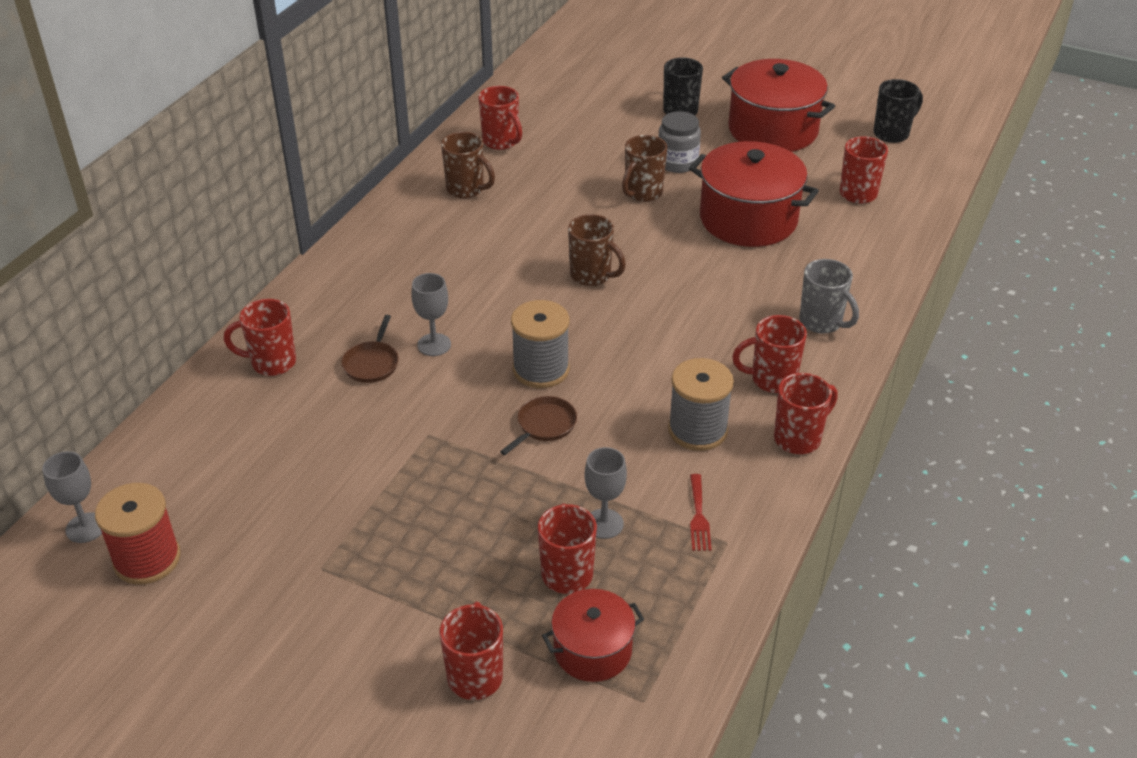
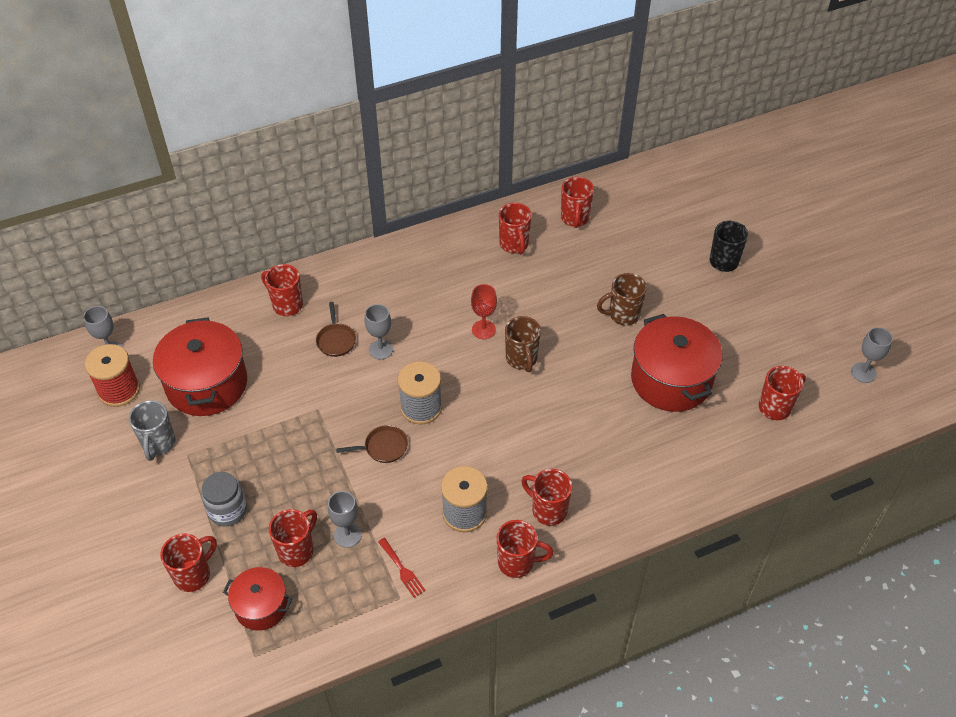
camera: 40 degrees right, 10 degrees up
(372, 363) = (336, 340): brown pan -> brown pan turned 60 degrees counterclockwise
(466, 190) = (514, 245): brown mug -> red mug
(523, 272) = (483, 330): none -> red goblet
(677, 163) = (673, 304): grey jar -> grey jar (227, 510)
(698, 516) = (402, 570): red fork -> red fork turned 75 degrees counterclockwise
(773, 130) = (774, 316): red pot -> red pot (207, 384)
(822, 322) = (628, 491): grey mug -> grey mug (158, 444)
(892, 134) = (863, 372): black mug -> grey goblet

